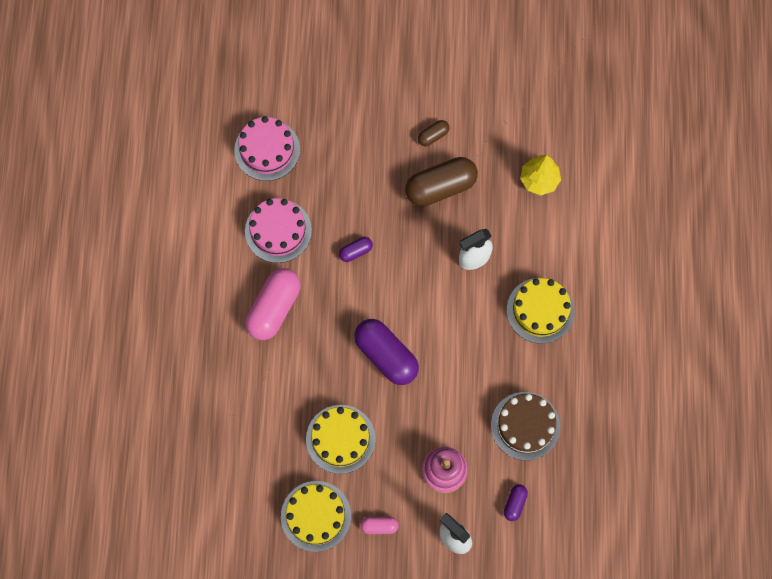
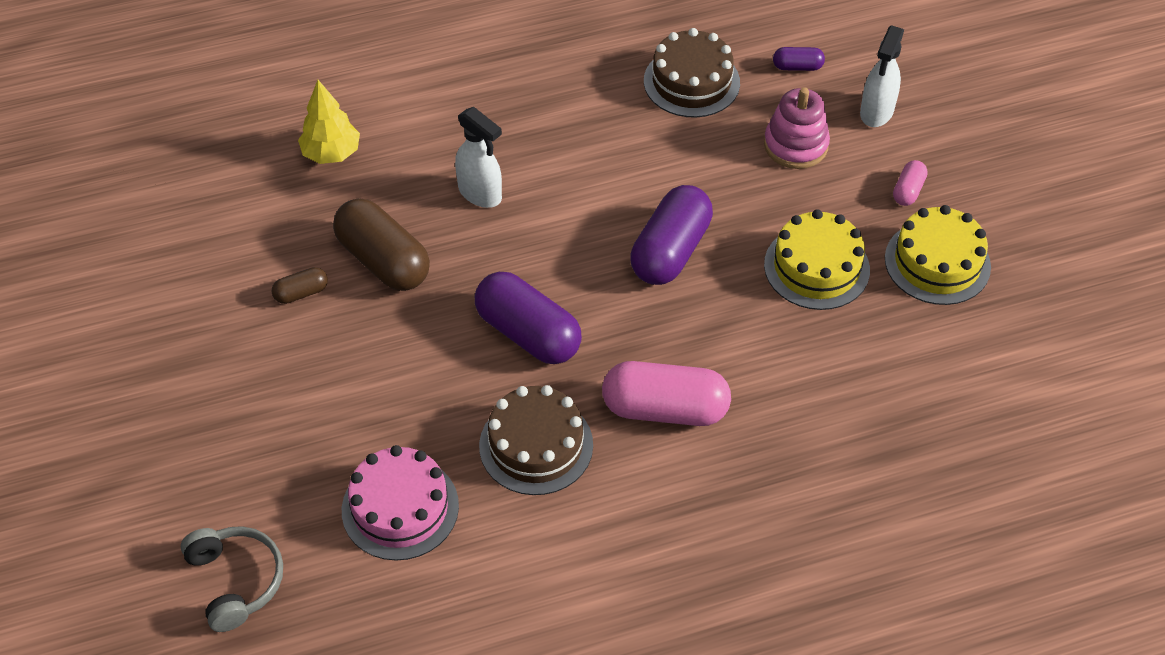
camera: 110 degrees left, 20 degrees down
(256, 61) = (236, 581): none -> grey headphones
(278, 231) = (536, 445): pink cake -> brown cake
(356, 251) = (528, 333): purple capsule -> purple capsule, size x2.12
(379, 526) = (908, 191): pink capsule -> pink capsule turned 45 degrees clockwise
(433, 136) = (301, 293): brown capsule -> brown capsule turned 60 degrees counterclockwise
(540, 310) = (526, 106): yellow cake -> none

